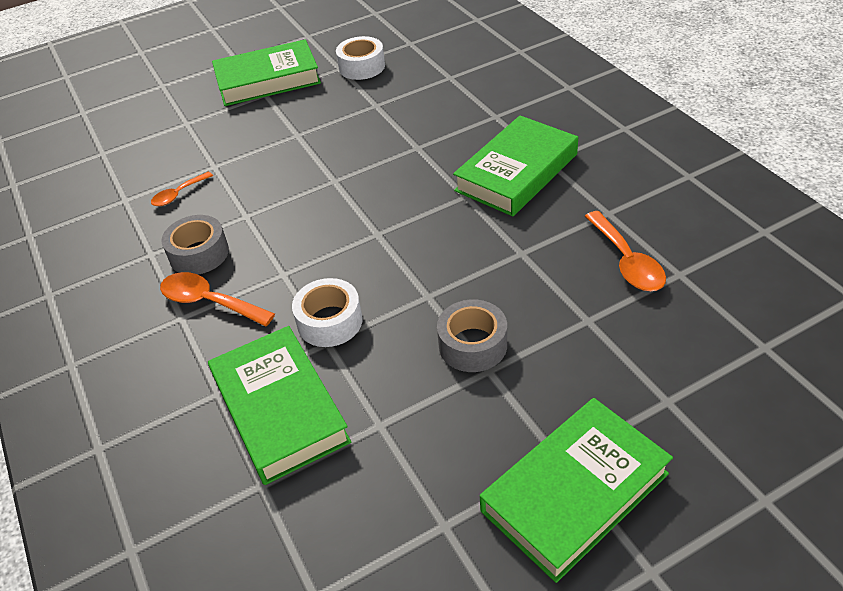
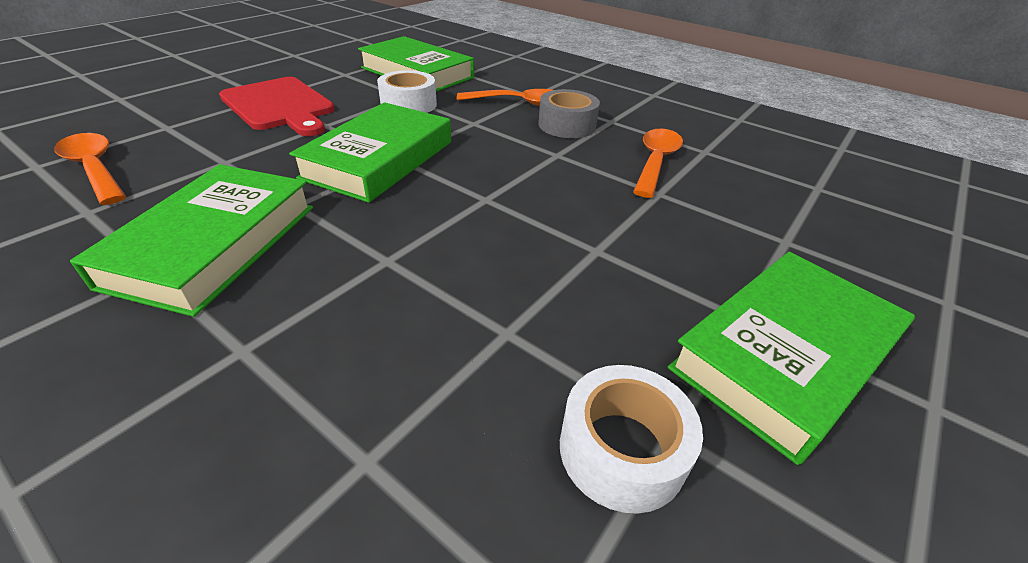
camera: 150 degrees right, 5 degrees down
(178, 194) = (655, 162): orange spoon -> orange spoon, size x1.62
(472, 345) = (279, 106): grey tape -> red cutting board
(574, 492) = (210, 67): green book -> green book (379, 159)

